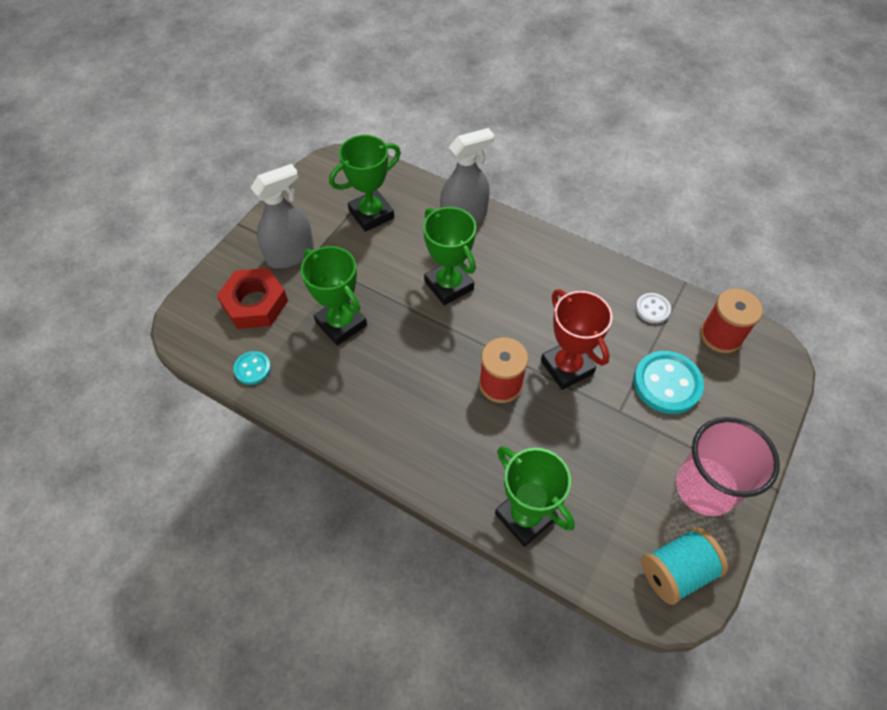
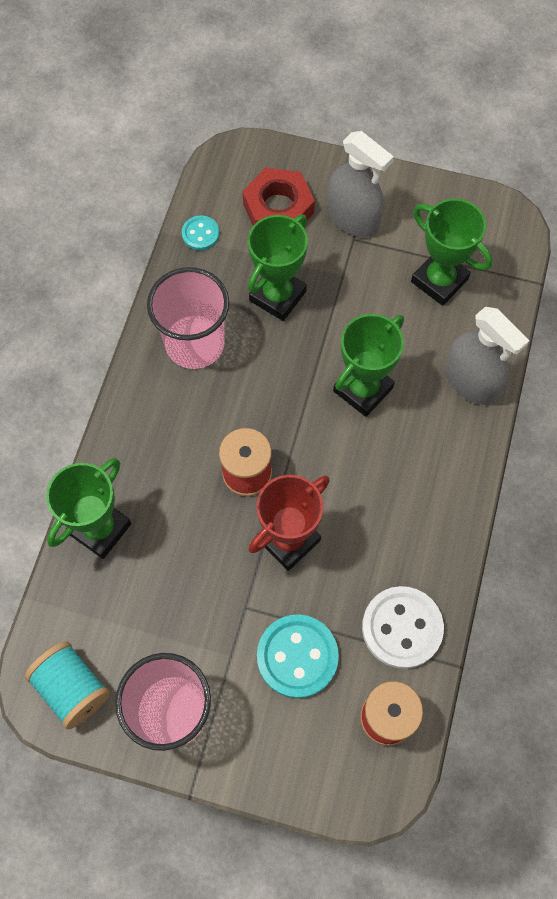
camera: 75 degrees right, 10 degrees up
(363, 397) = (195, 343): none -> pink cup
(652, 309) = (402, 628): white button -> white button, size x1.84

